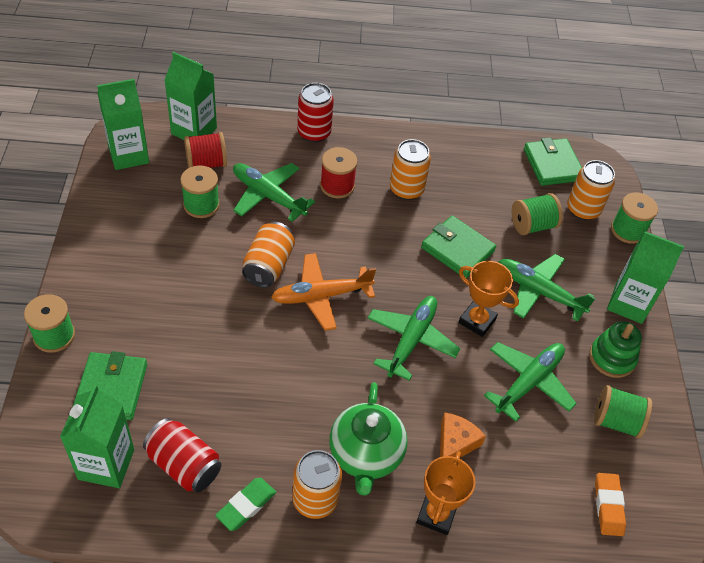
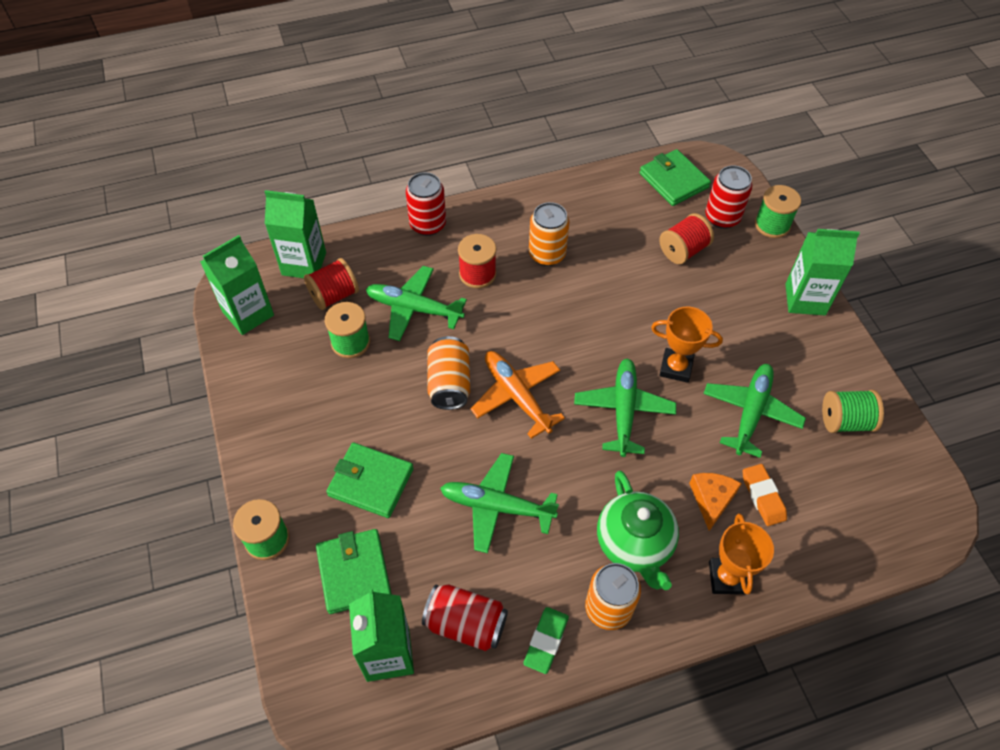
camera: 15 degrees left, 5 degrees up
(322, 296) = (517, 396): orange plane -> orange plane turned 90 degrees clockwise
(457, 249) = (624, 300): green wallet -> green wallet (371, 482)
(532, 225) = (683, 250): green spool -> red spool
(539, 292) = (720, 317): green plane -> green plane (497, 507)
(583, 209) = (722, 217): orange can -> red can
(608, 506) = (875, 507): orange eraser -> orange eraser (763, 496)
(612, 358) = (814, 359): green stacking toy -> none

